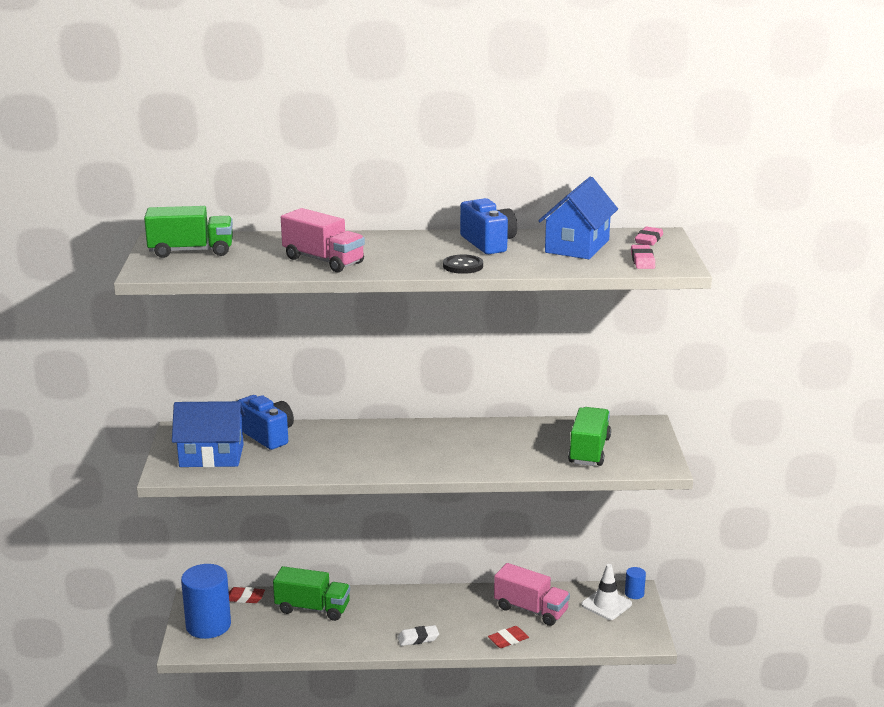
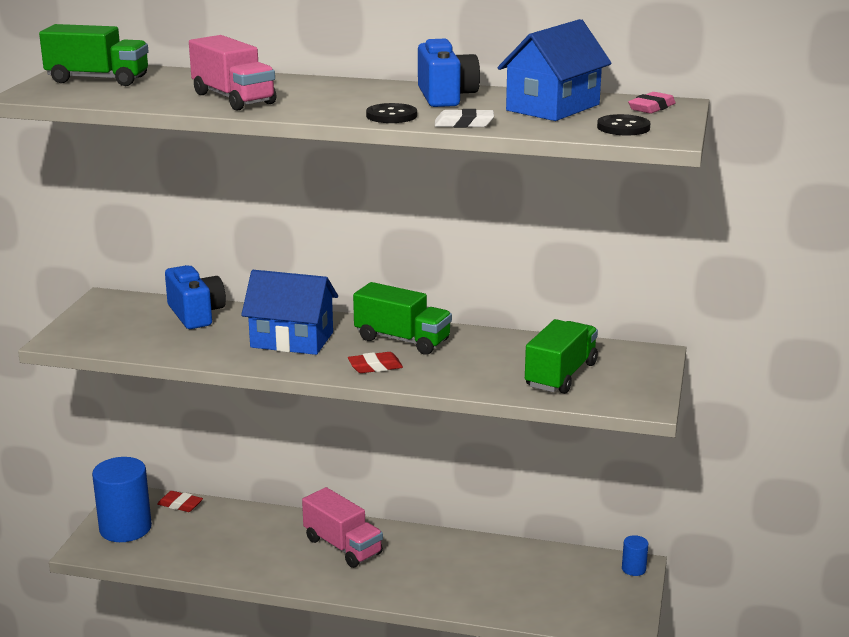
camera: 15 degrees right, 0 degrees up
(211, 456) = (120, 328): blue house -> blue house (292, 340)
(312, 608) = (247, 527): green truck -> green truck (402, 340)
(418, 638) = (348, 580): white eraser -> white eraser (464, 124)
(508, 640) = (453, 599): red eraser -> red eraser (375, 367)
(531, 610) = (497, 568): pink truck -> pink truck (342, 546)
(606, 604) = (593, 576): white traffic cone -> none
(642, 261) = (623, 127): pink eraser -> black button

